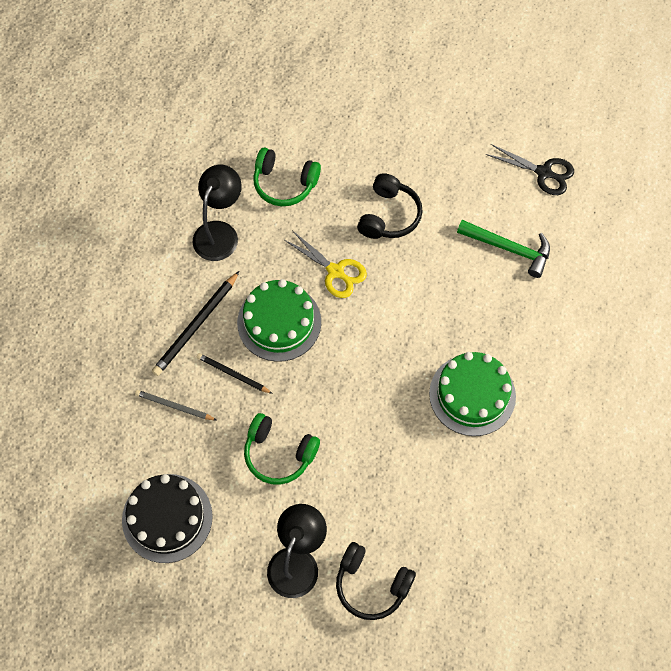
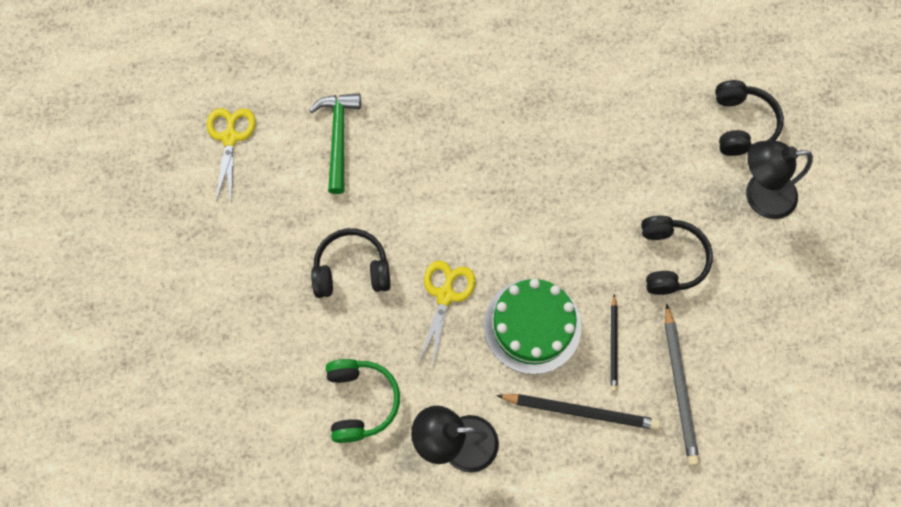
camera: 115 degrees left, 5 degrees up
(167, 518) = (791, 333): black cake -> none
(174, 406) = (679, 387): grey pencil -> grey pencil, size x1.61
(279, 454) = (669, 259): green headphones -> black headphones
(472, 395) = (515, 112): green cake -> none
(544, 173) = (230, 137): black scissors -> yellow scissors

